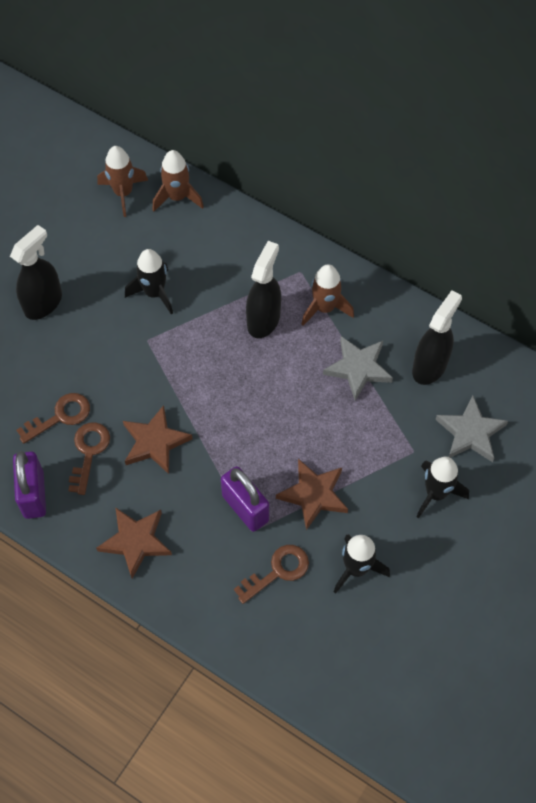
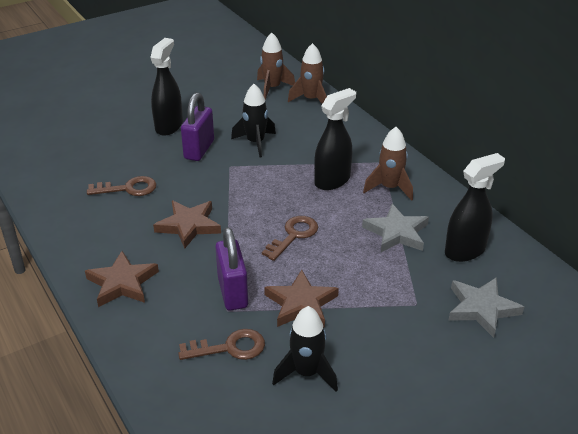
camera: 25 degrees right, 25 degrees down
(34, 494) = (68, 227): purple padlock -> purple padlock (199, 150)
(43, 303) = (169, 126): black spray bottle -> black spray bottle turned 45 degrees counterclockwise
(89, 452) = (132, 215): brown key -> brown key (293, 235)
(436, 493) = (421, 342): black rocket -> none

